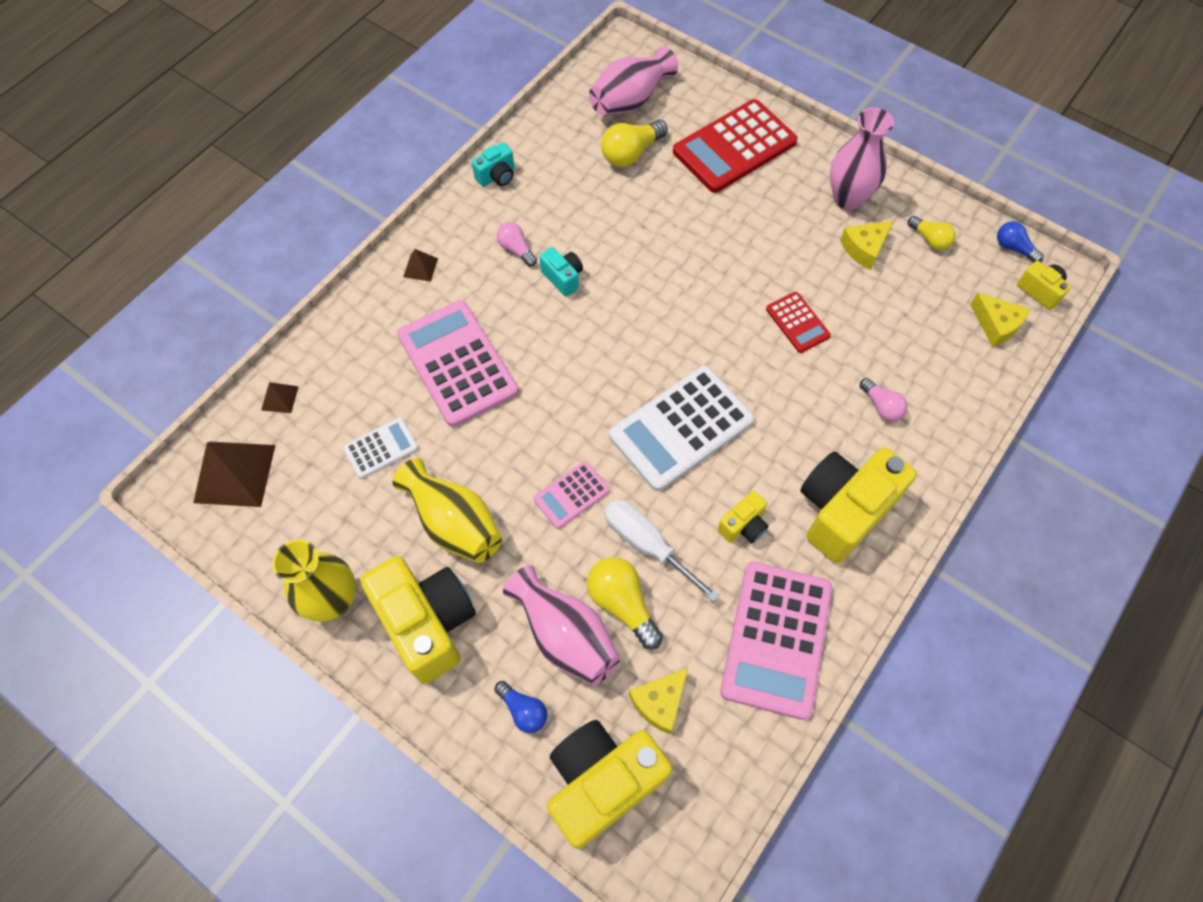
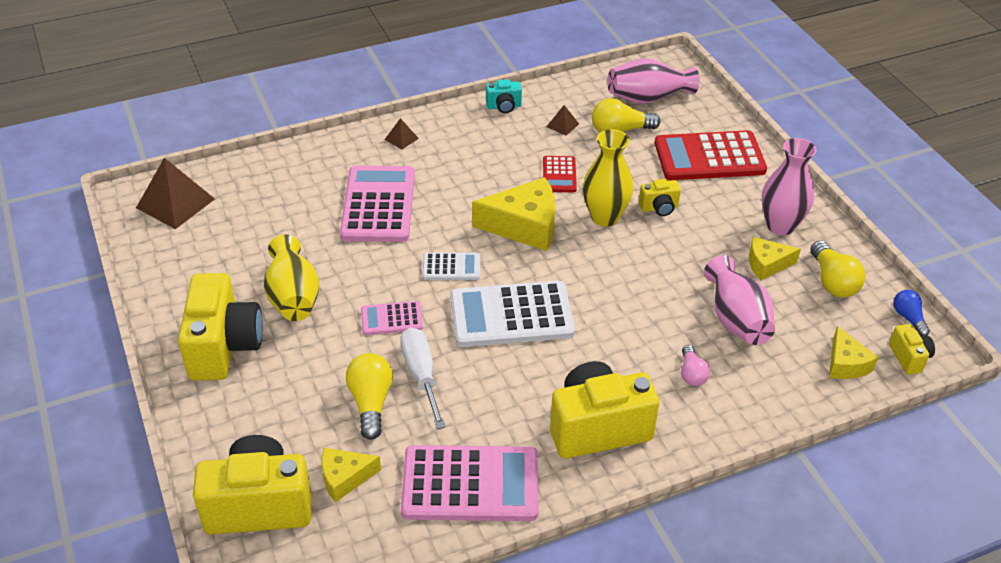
camera: 30 degrees right, 20 degrees down
(279, 398) = (241, 174): brown pyramid -> brown pyramid (562, 125)
(334, 601) = (174, 304): yellow vase -> yellow vase (605, 217)
(381, 448) = (282, 231): white calculator -> white calculator (451, 267)
(516, 249) = (480, 155): pink light bulb -> none
(523, 710) = (243, 431): blue light bulb -> none
(563, 278) = (500, 185): turquoise camera -> none
(564, 635) = (312, 401): pink vase -> pink vase (736, 319)
(620, 315) = (524, 226): none -> yellow cheese
(743, 526) = (507, 399): yellow camera -> yellow camera (659, 208)
(776, 639) = (470, 484): pink calculator -> pink calculator turned 135 degrees counterclockwise
(797, 322) = (666, 289): red calculator -> red calculator (559, 175)
(930, 239) = (832, 281): yellow light bulb -> yellow light bulb, size x1.61

